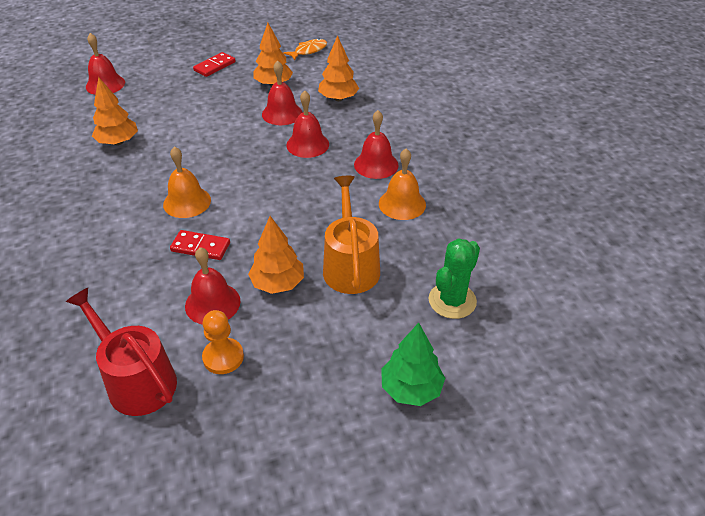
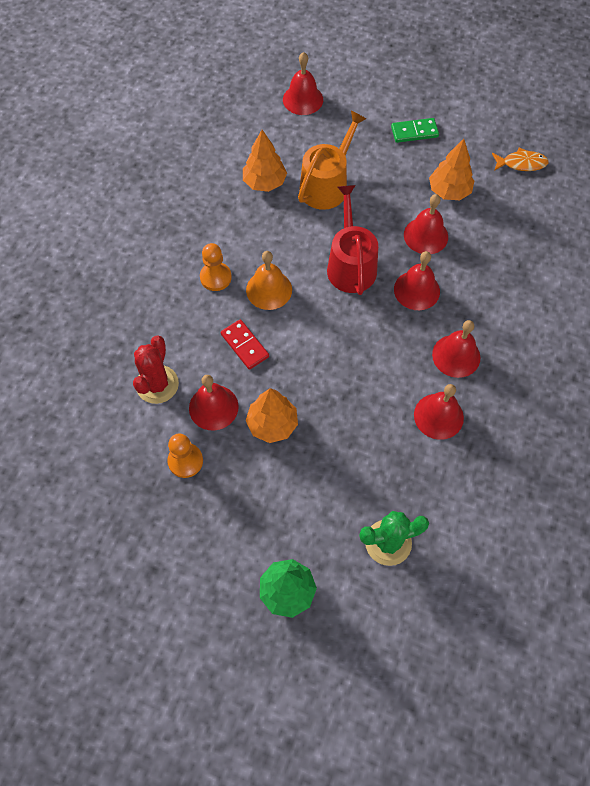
camera: 40 degrees right, 20 degrees up
(129, 218) = (215, 277): none -> orange pawn
(137, 380) = (119, 436): red watering can -> red watering can (350, 265)
(141, 319) = (157, 384): none -> red cactus
(214, 66) = (414, 132): red domino -> green domino
(338, 98) = (494, 249): orange tree -> none
(350, 266) = (340, 448): orange watering can -> orange watering can (326, 185)
(402, 204) = (438, 416): orange bell -> red bell

